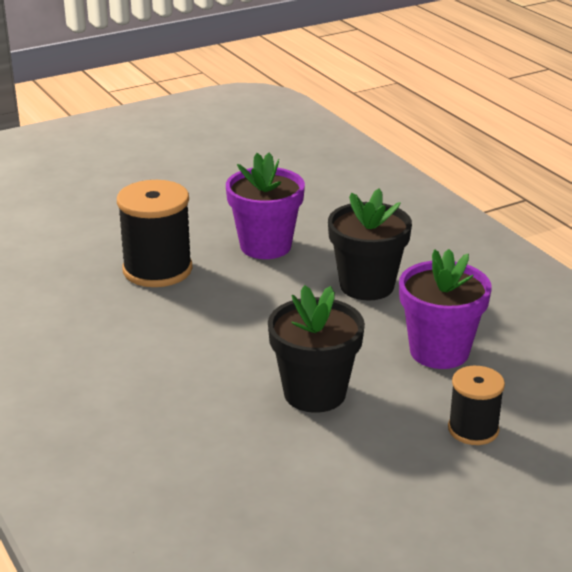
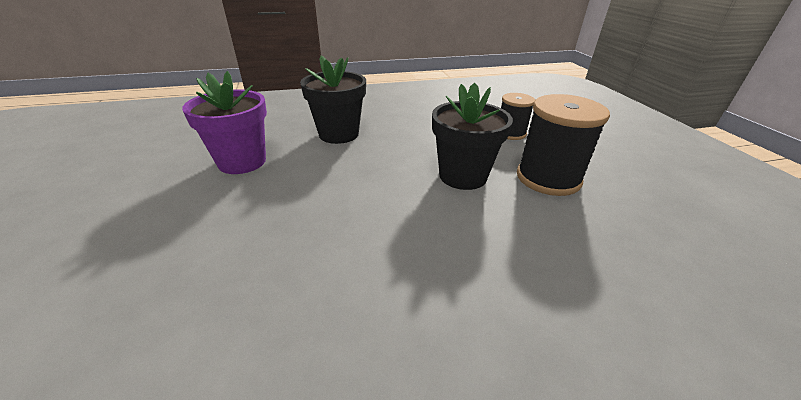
camera: 75 degrees left, 5 degrees up
(157, 269) = (214, 228): black spool -> black spool (548, 178)
(439, 351) = (429, 127): purple flower pot -> none

